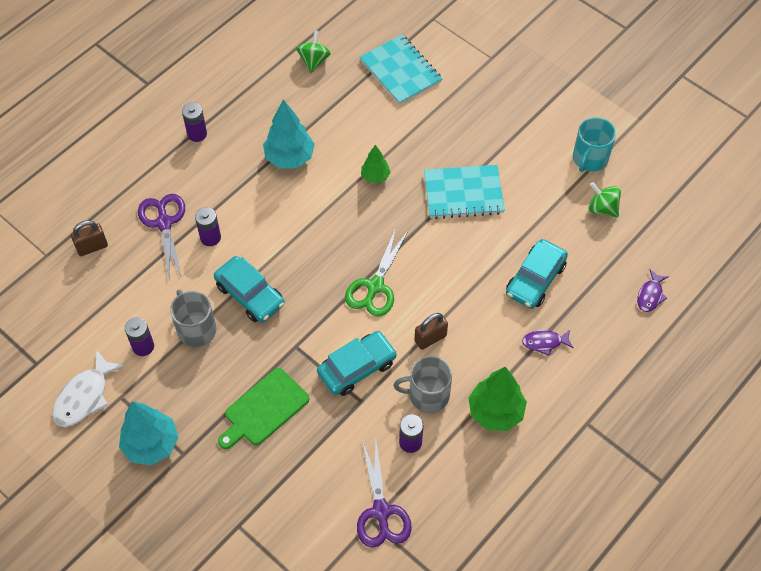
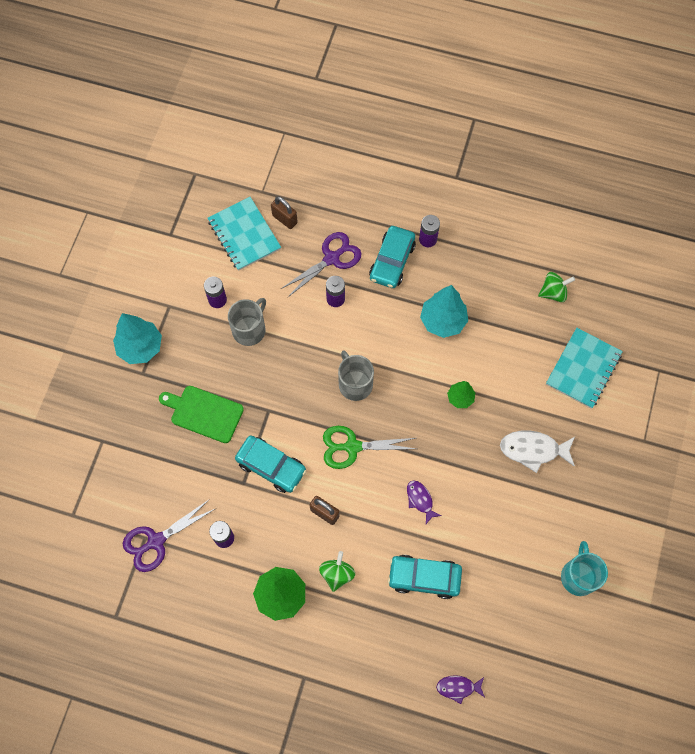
camera: 65 degrees right, 10 degrees up
(85, 396) = (159, 281): white fish -> white fish (533, 450)
(250, 295) = (298, 354): turquoise car -> turquoise car (392, 261)
(427, 395) = (272, 533): grey mug -> grey mug (355, 384)
(463, 193) = (481, 479): turquoise notebook -> turquoise notebook (244, 235)
(544, 342) = (365, 610): purple fish -> purple fish (420, 500)
(589, 159) = (578, 576): turquoise mug -> turquoise mug turned 90 degrees clockwise
(602, 208) = (529, 609): green spinning top -> green spinning top (337, 574)

